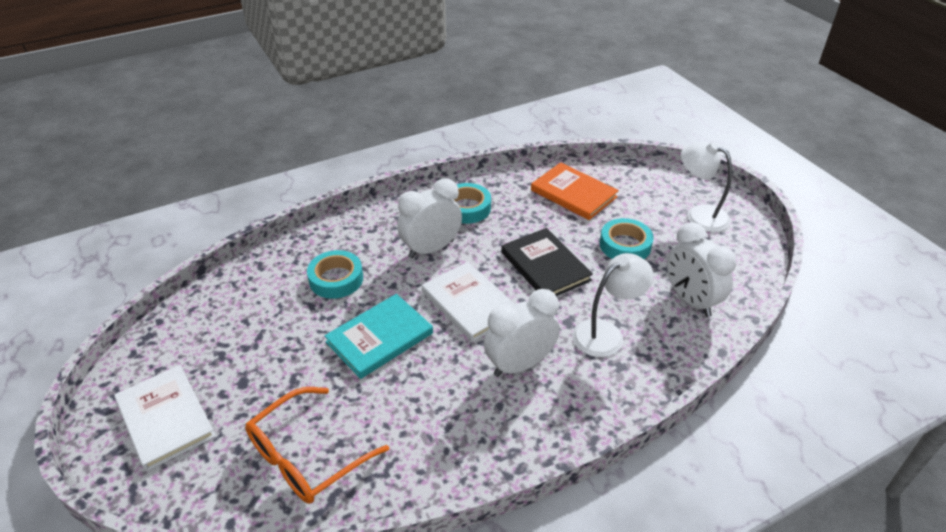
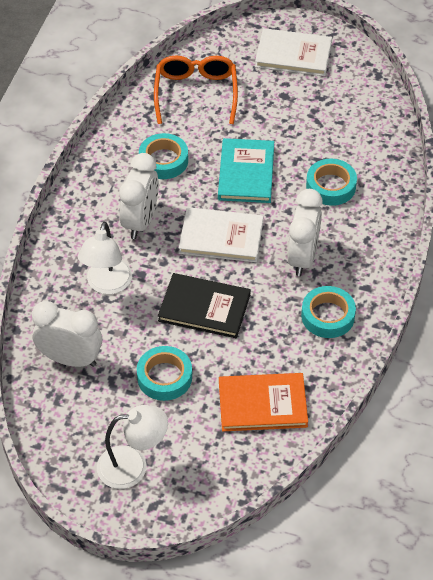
camera: 135 degrees right, 10 degrees up
(431, 406) = (163, 160): none -> turquoise tape

